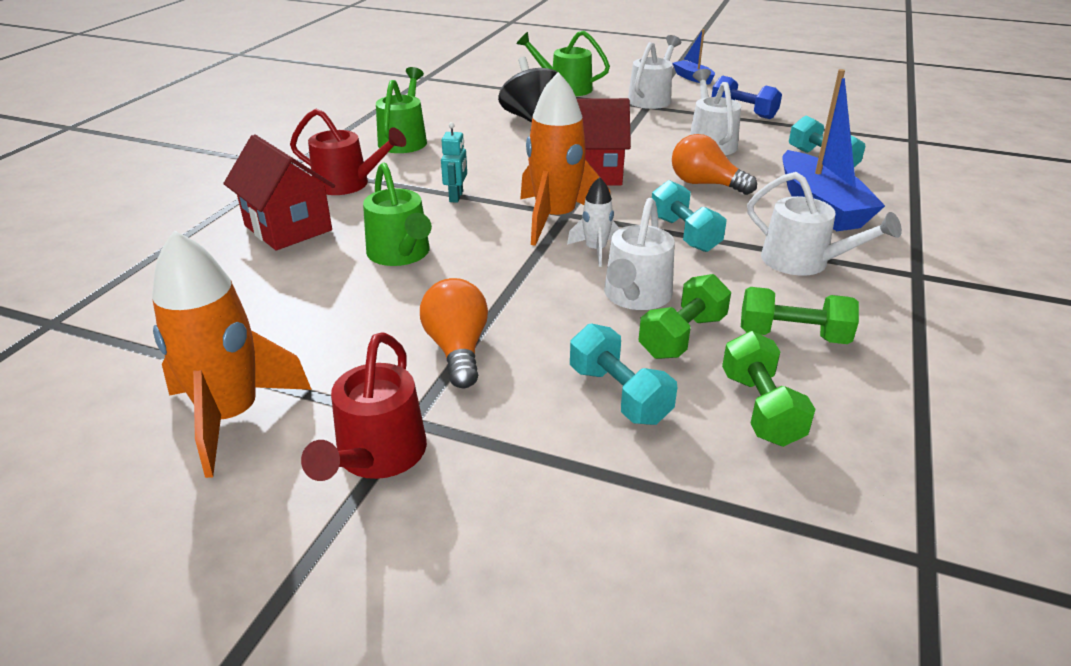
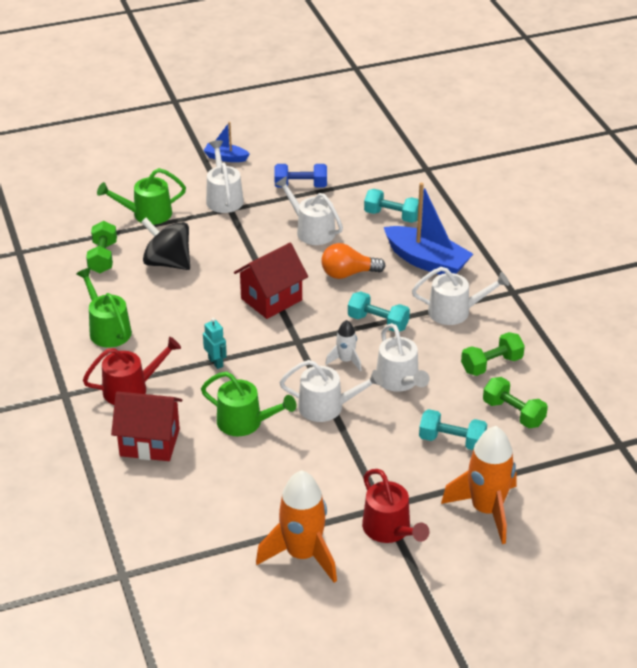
camera: 40 degrees left, 5 degrees up
(457, 349) = (355, 461): orange light bulb -> none
(509, 281) = (327, 407): none -> white watering can
(555, 219) = (296, 349): orange rocket -> orange rocket (486, 510)
(682, 336) = (445, 393): green dumbbell -> green dumbbell (103, 257)

